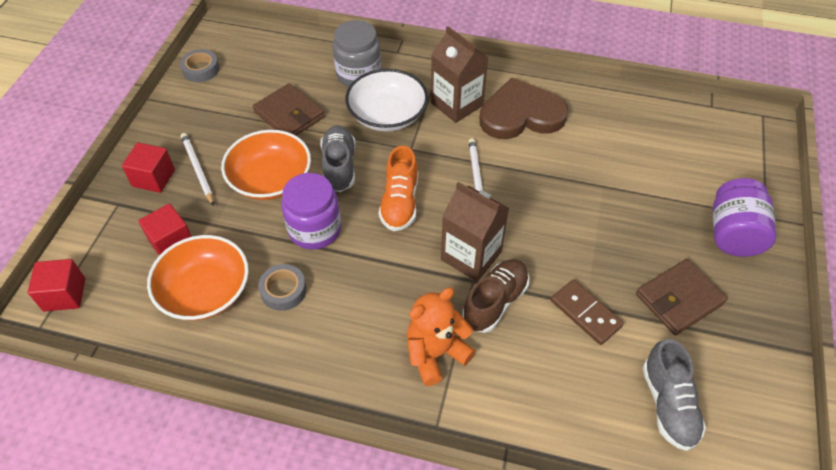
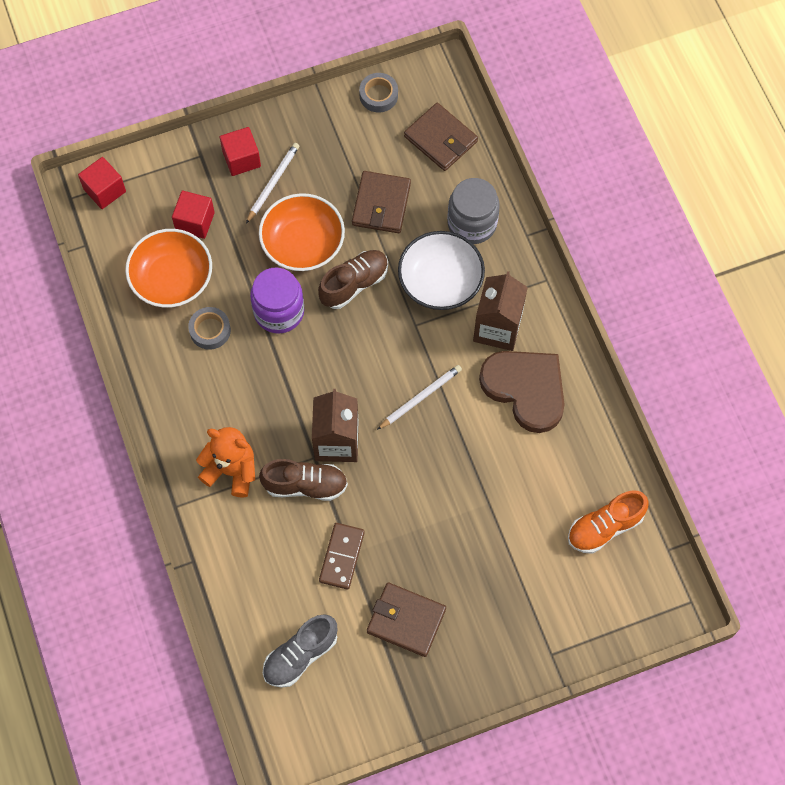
camera: 55 degrees right, 15 degrees up
(274, 56) = (440, 139): none -> brown wallet
(339, 166) = (354, 284): grey shoe -> brown shoe
(400, 203) = (351, 355): orange shoe -> orange shoe (605, 527)
(733, 234) = (510, 634): purple jar -> none

